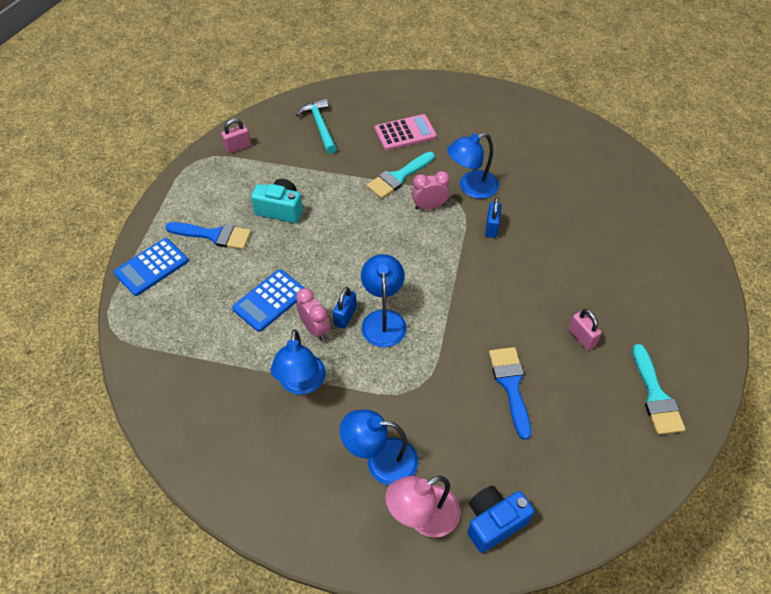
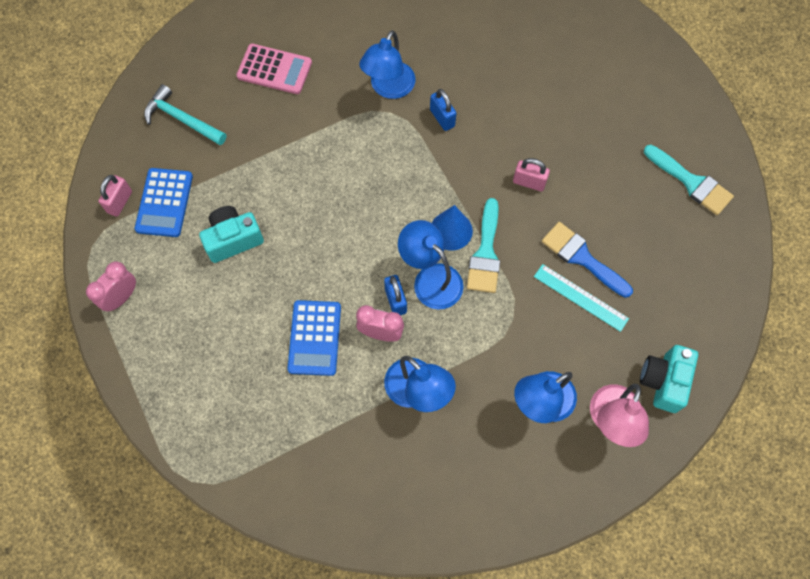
camera: 40 degrees left, 15 degrees up
(151, 267) = (167, 393): blue calculator -> blue calculator (164, 203)
(214, 235) = (195, 314): blue brush -> none
(398, 177) = (313, 124): turquoise brush -> turquoise brush (485, 253)
(405, 133) = (274, 69): pink calculator -> pink calculator turned 75 degrees clockwise
(428, 300) = (451, 230): none -> blue cone
(429, 206) = (369, 135): pink clock -> pink clock (121, 297)
(483, 411) = (580, 297): none -> turquoise ruler
(494, 522) = (663, 381): blue camera -> turquoise camera
(581, 337) = (599, 172): pink padlock -> pink padlock (529, 182)

